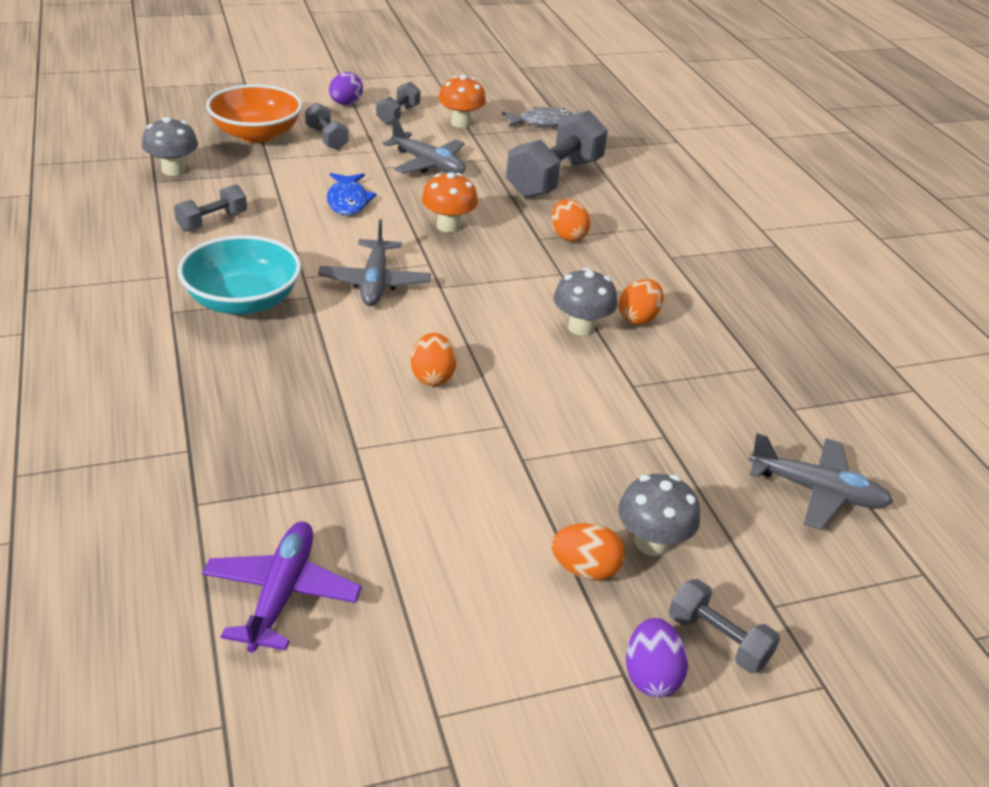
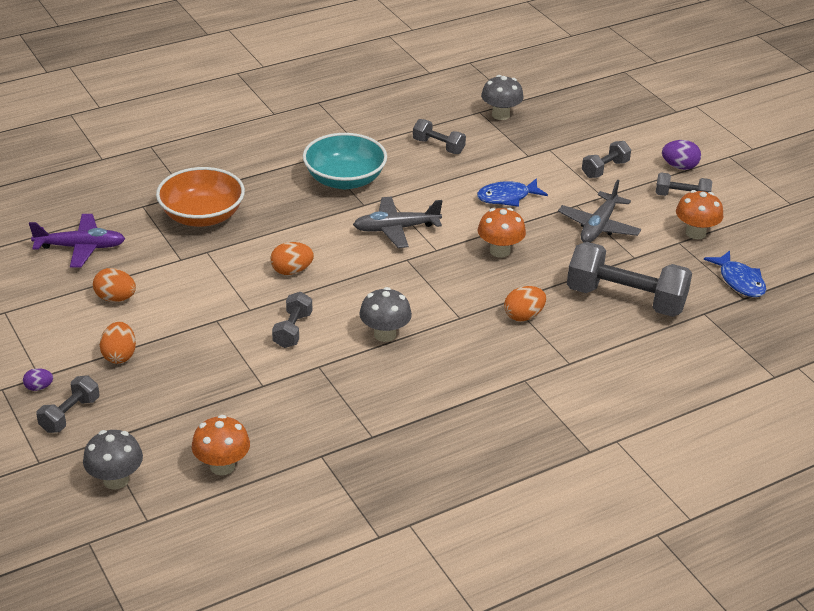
camera: 80 degrees right, 0 degrees up
(256, 134) = (586, 136): orange bowl -> orange bowl (202, 216)
(542, 122) = (739, 281): grey fish -> blue fish
(559, 395) = (293, 330): none -> grey dumbbell
(638, 318) = (413, 364): orange egg -> orange egg (115, 298)
(651, 676) = (39, 387): purple egg -> purple egg, size x0.62
(652, 543) = (149, 383): grey mushroom -> grey mushroom (116, 480)
(817, 491) = (222, 466): grey plane -> orange mushroom

